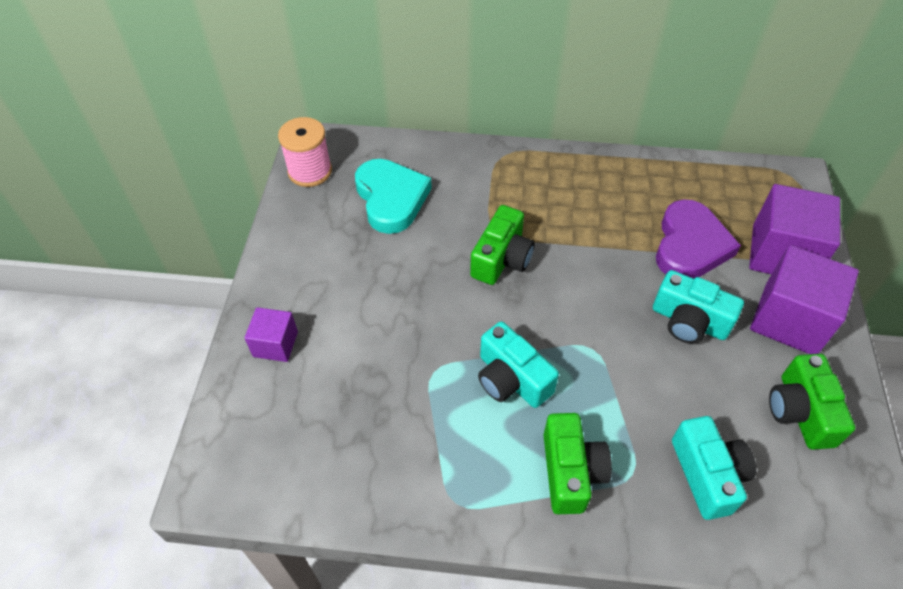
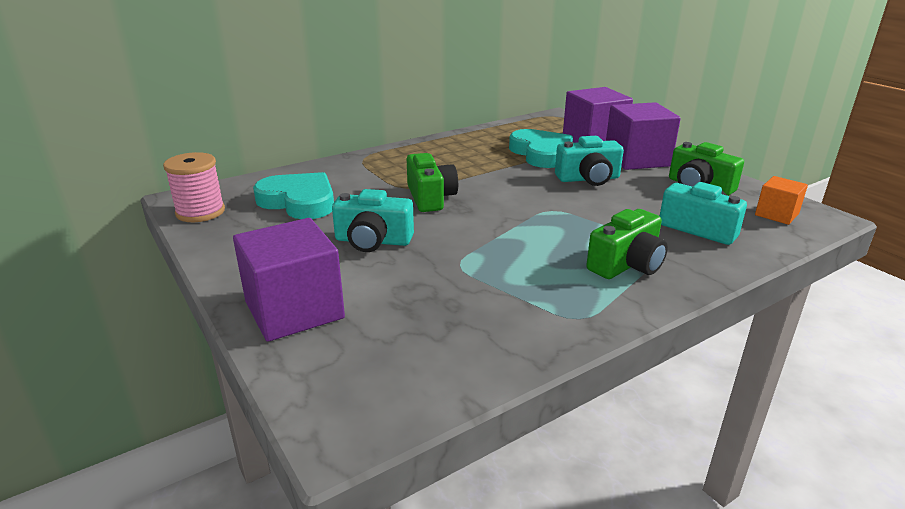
camera: 40 degrees left, 25 degrees down
(275, 344) = (294, 310): purple cube -> purple cube, size x1.84
(511, 379) = (521, 243): turquoise camera -> turquoise camera (373, 241)
(570, 472) = (627, 264): green camera -> green camera turned 90 degrees clockwise
(690, 245) = (541, 153): purple heart -> turquoise heart
(828, 514) = (776, 214): none -> orange cube

